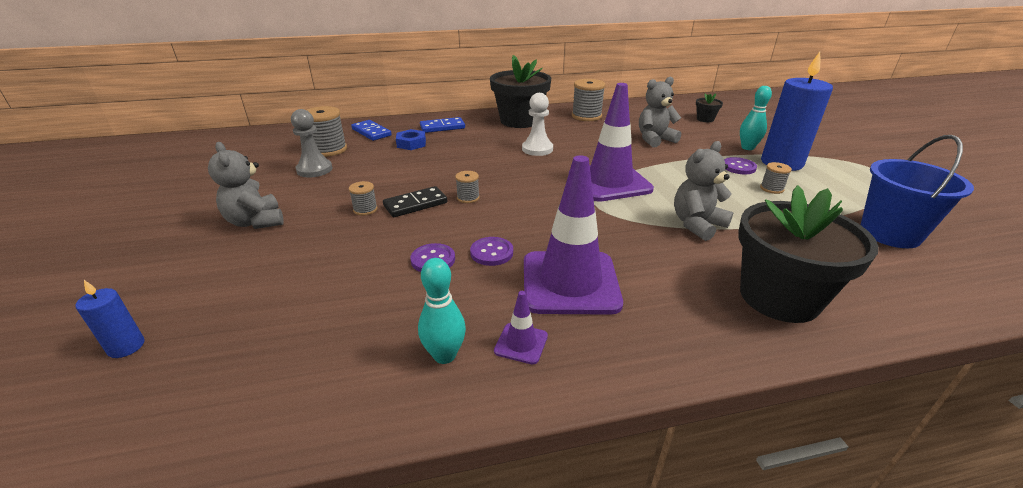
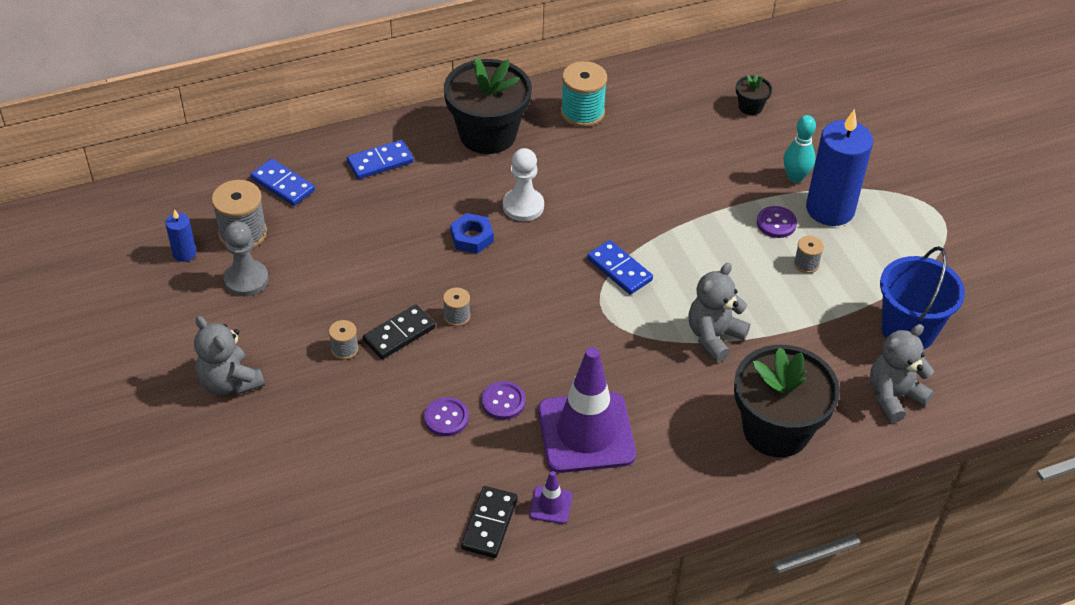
camera: 10 degrees left, 15 degrees up
(126, 347) = (212, 547): blue candle -> blue candle (184, 253)
(411, 144) = (350, 208): blue nut -> blue nut (472, 237)
(444, 355) = (489, 524): turquoise bowling pin -> black domino
(586, 116) = (582, 112): grey spool -> turquoise spool
(609, 182) = (619, 269): purple traffic cone -> blue domino
(654, 139) = (677, 168): grey teddy bear -> grey teddy bear (893, 396)

